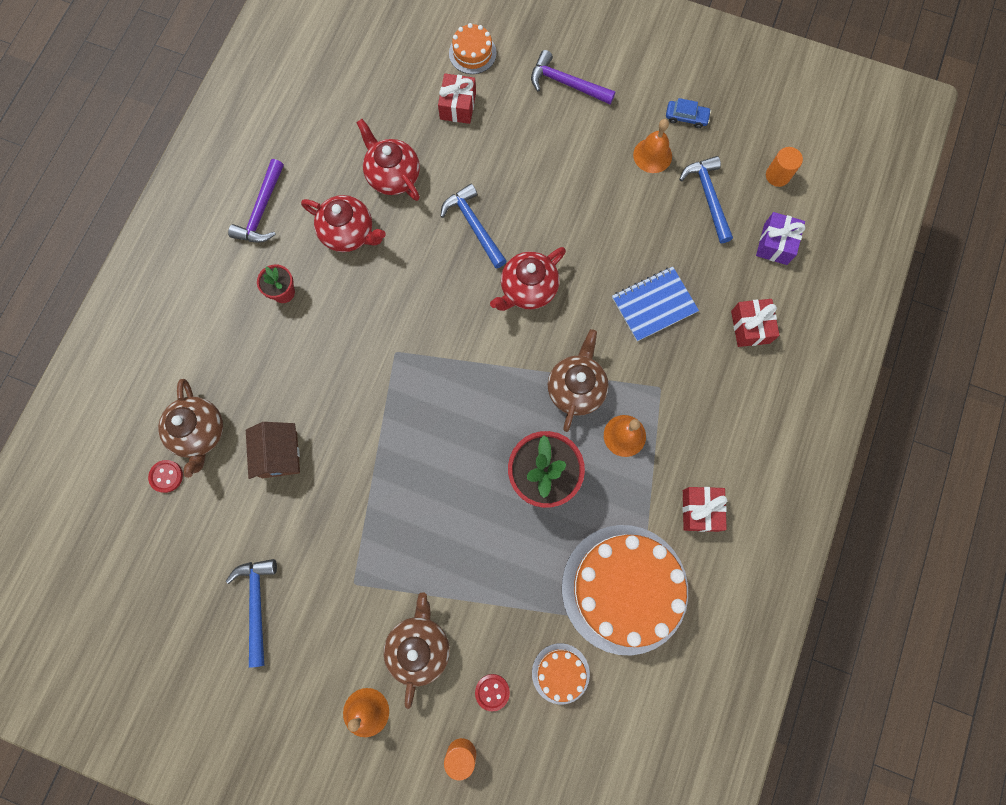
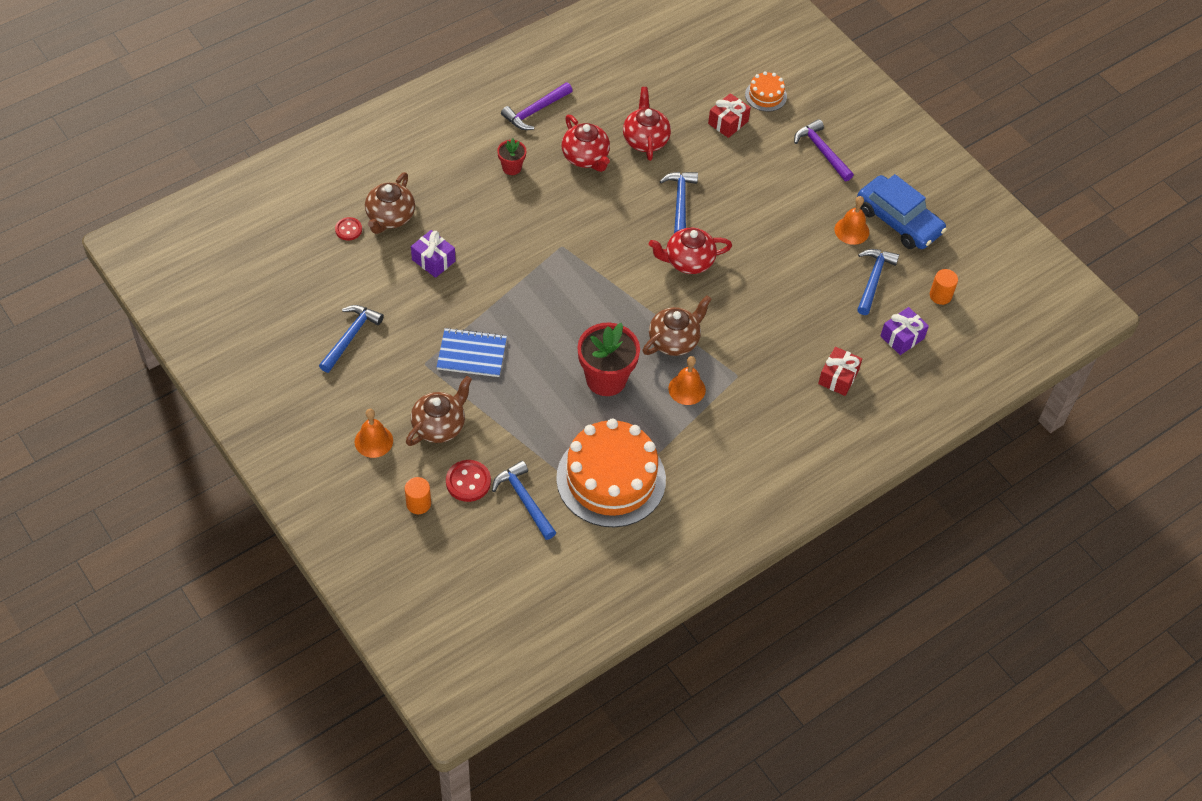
camera: 30 degrees right, 20 degrees down
(279, 454) = (433, 260): brown house -> purple gift
(492, 692) = (468, 482): red button -> red button, size x1.54
(560, 673) = (524, 500): orange cake -> blue hammer
(654, 304) = (775, 323): blue notebook -> blue notebook (472, 354)
(686, 117) = (898, 221): blue car -> blue car, size x2.34
(700, 510) = (705, 466): red gift -> none

